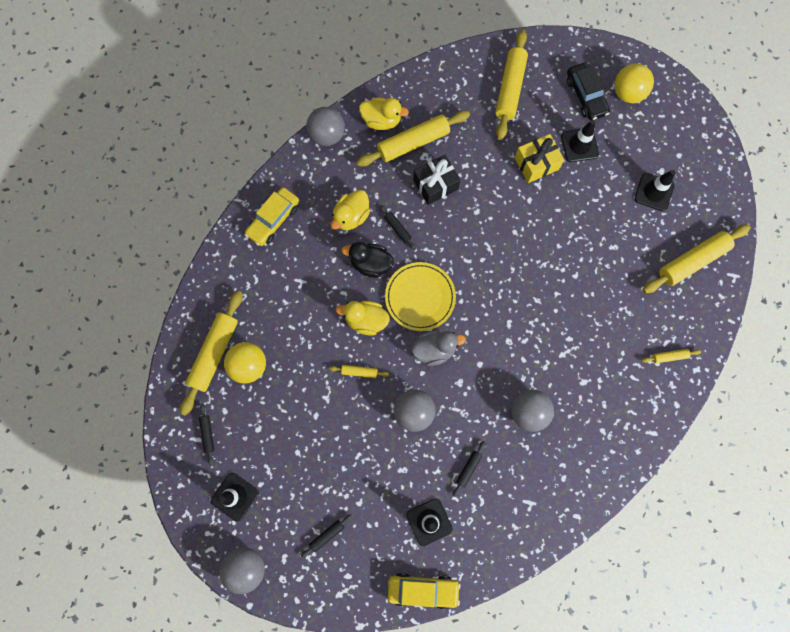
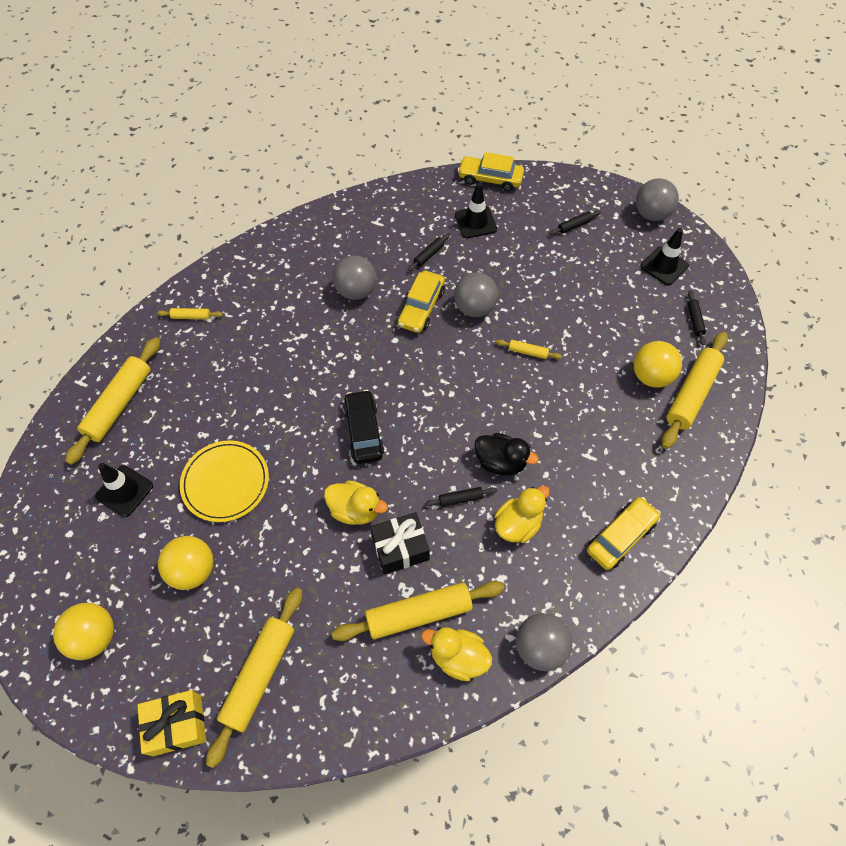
camera: 170 degrees left, 15 degrees down
(366, 320) = (514, 401): yellow duck -> yellow duck (355, 510)
(397, 229) = (460, 499): black rolling pin -> black rolling pin turned 75 degrees counterclockwise
(420, 297) = (447, 416): yellow plate -> yellow plate (225, 482)
(434, 349) = (441, 360): grey duck -> none
(463, 404) = (421, 307): none -> yellow car
(536, 163) = (259, 554): yellow gift -> yellow gift (177, 725)
(579, 145) = (193, 570): black traffic cone -> yellow ball
(585, 96) = (155, 643): black car -> black car (364, 431)
(692, 261) = (119, 404): yellow rolling pin -> yellow rolling pin turned 45 degrees counterclockwise

